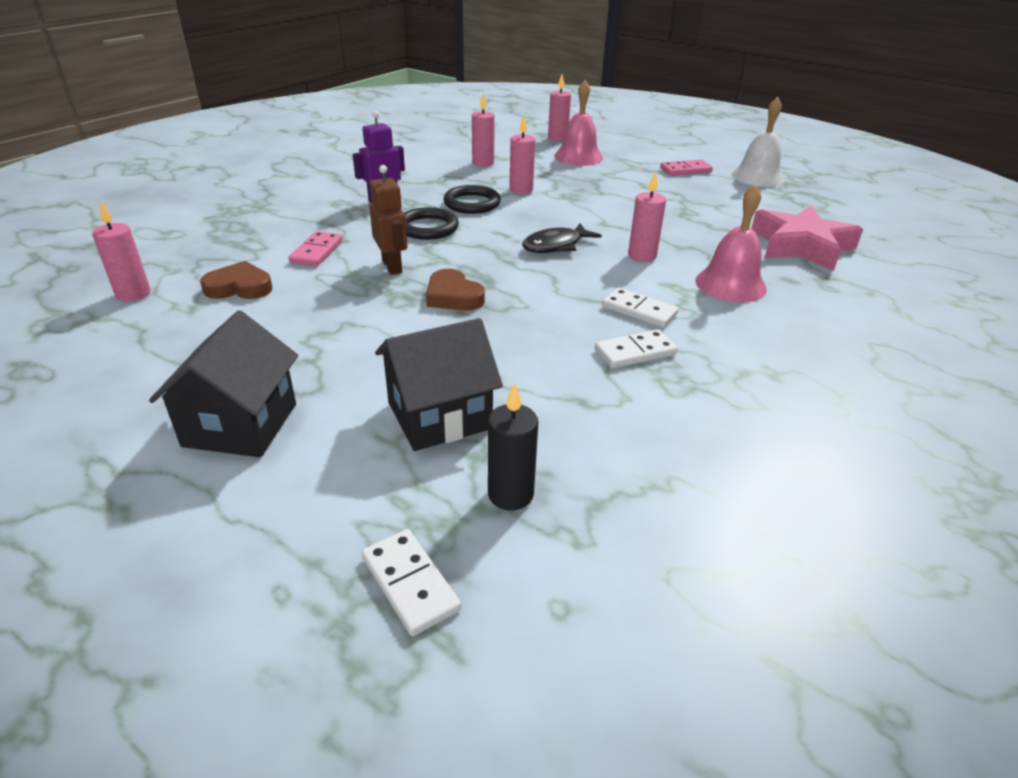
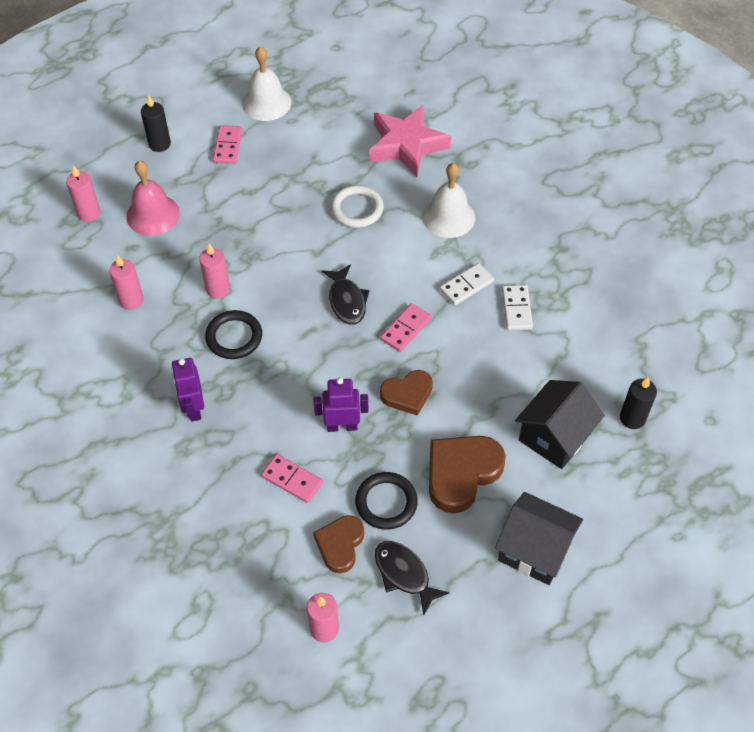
camera: 70 degrees left, 20 degrees up
(201, 330) = (404, 574): none -> black fish
(352, 348) = (461, 473): none -> brown heart
(392, 266) = (342, 426): brown robot -> purple robot
(410, 583) = (683, 478): white domino -> none
(428, 228) = (275, 384): black ring -> black ring (386, 502)
(439, 415) = (554, 436): black house -> black house turned 45 degrees clockwise
(543, 282) = (405, 329): none -> pink domino
(642, 256) = (386, 250): pink candle -> none
(655, 148) = (159, 144): none -> black candle
(680, 233) = (357, 209): none -> white ring
(730, 284) = (448, 217): pink bell -> white bell

